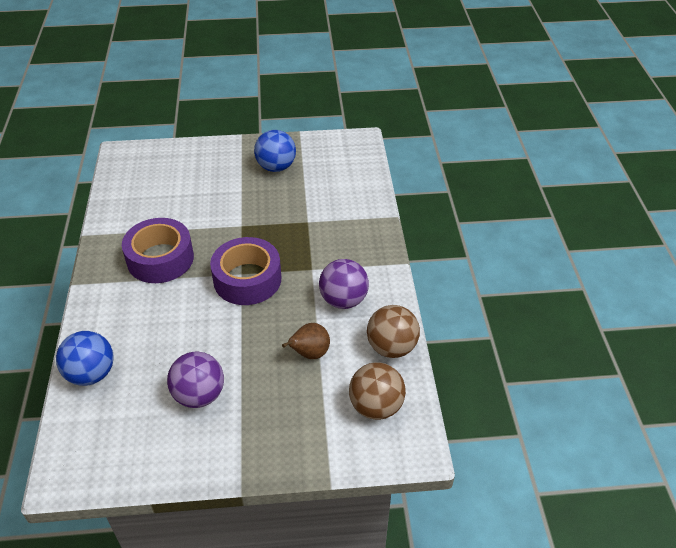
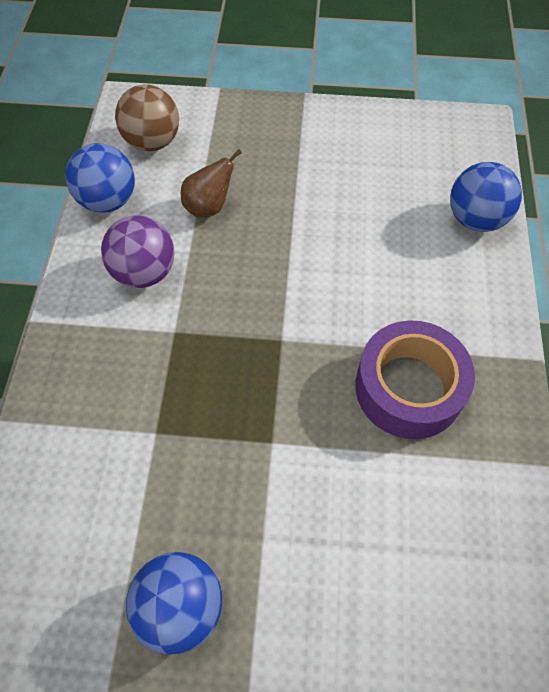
camera: 170 degrees left, 15 degrees up
(199, 395) = (344, 178): purple ball -> none
(247, 279) = (273, 327): purple tape -> none
(391, 347) = (108, 201): brown ball -> blue ball

